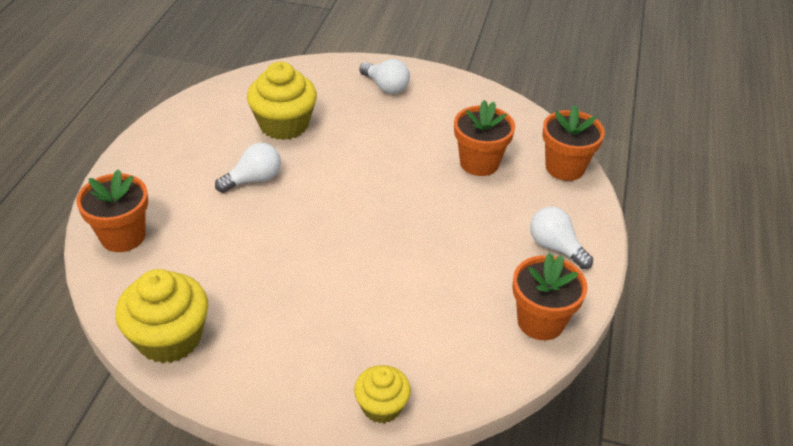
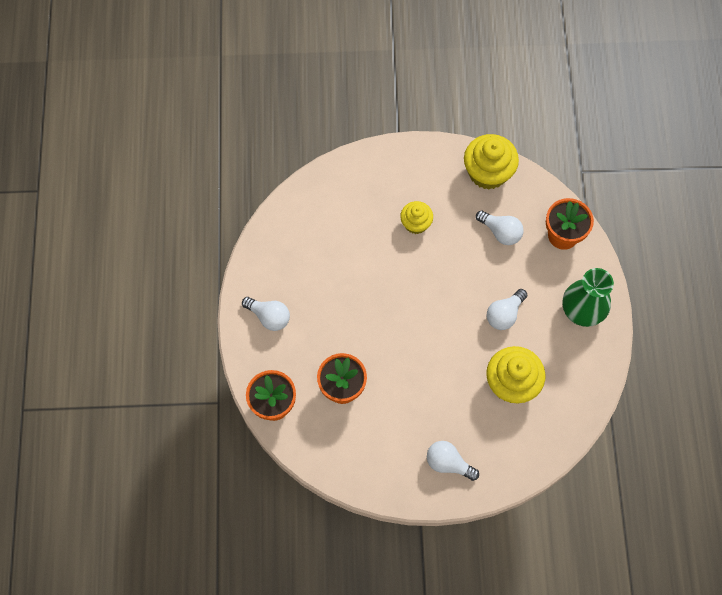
camera: 165 degrees right, 25 degrees up
(159, 162) = (582, 309): none -> green vase
(202, 260) = (500, 232): none -> white light bulb
(381, 406) = (349, 166): yellow cupcake -> yellow cupcake (416, 223)
(540, 321) = (269, 250): orange flower pot -> none

